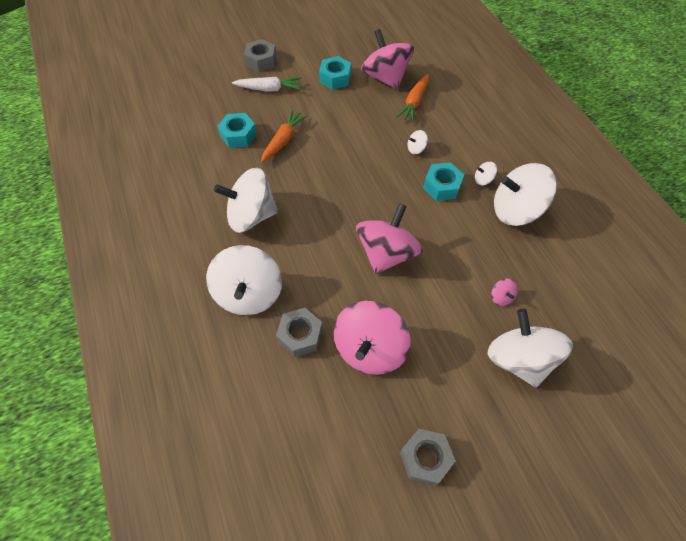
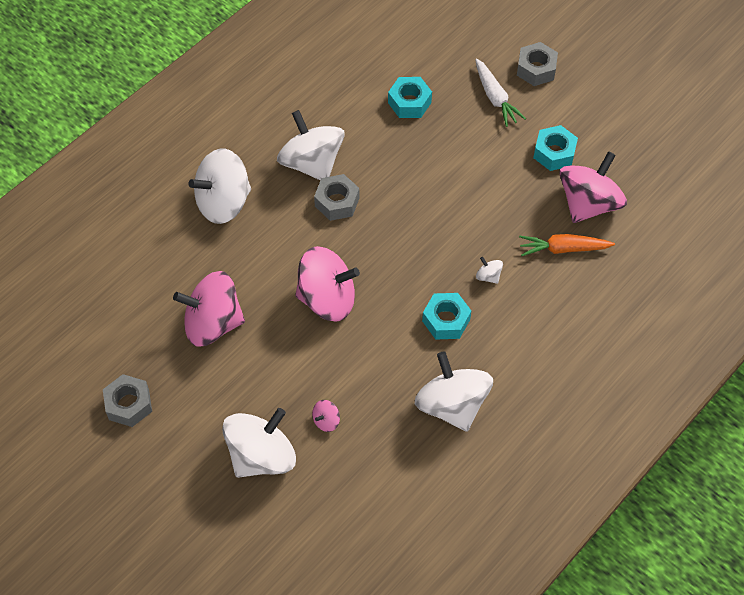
camera: 65 degrees right, 0 degrees up
(283, 140) = (426, 145): orange carrot -> none
(300, 335) = (200, 262): grey nut -> grey nut (337, 202)
(483, 180) = (479, 359): white spinning top -> none

